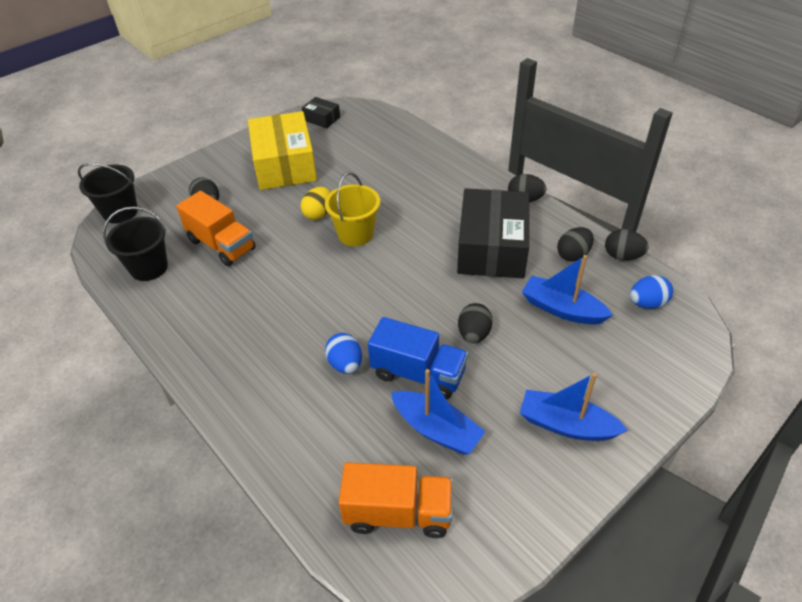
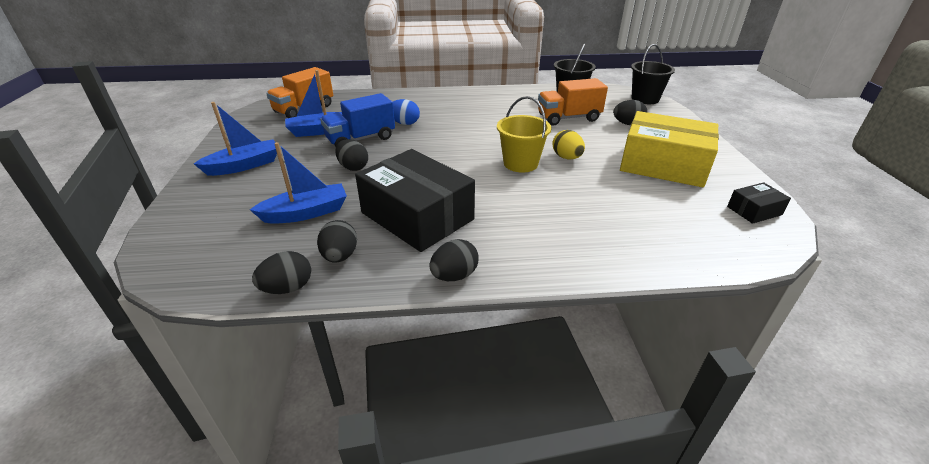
camera: 125 degrees right, 10 degrees down
(647, 303) = (229, 261): blue egg -> none

